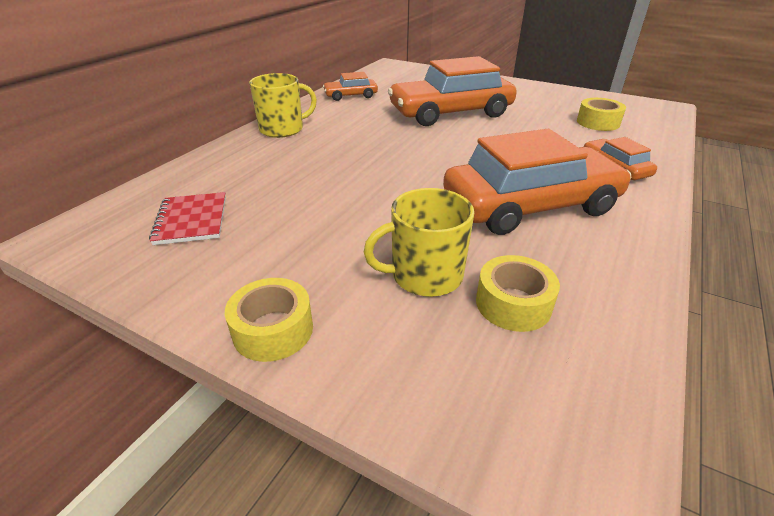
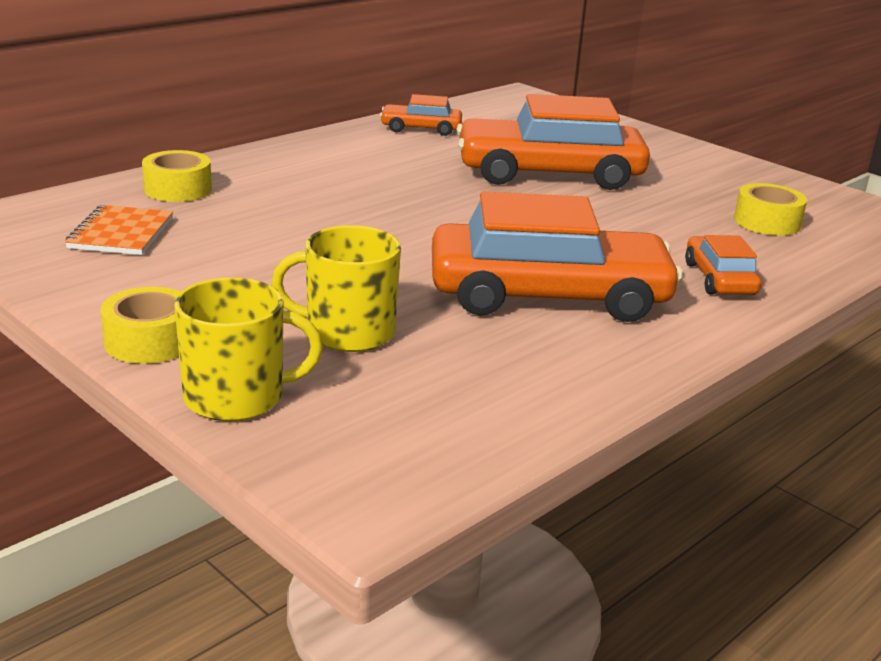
camera: 15 degrees right, 10 degrees down
(191, 220) = (121, 233): red notebook -> orange notebook
(283, 129) = (293, 156): yellow mug -> yellow mug (237, 397)
(513, 304) = (426, 375): yellow tape -> yellow tape (178, 189)

